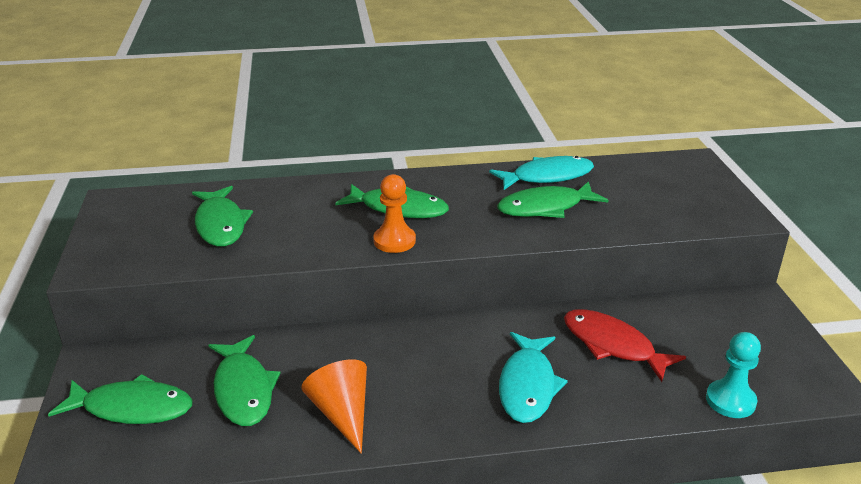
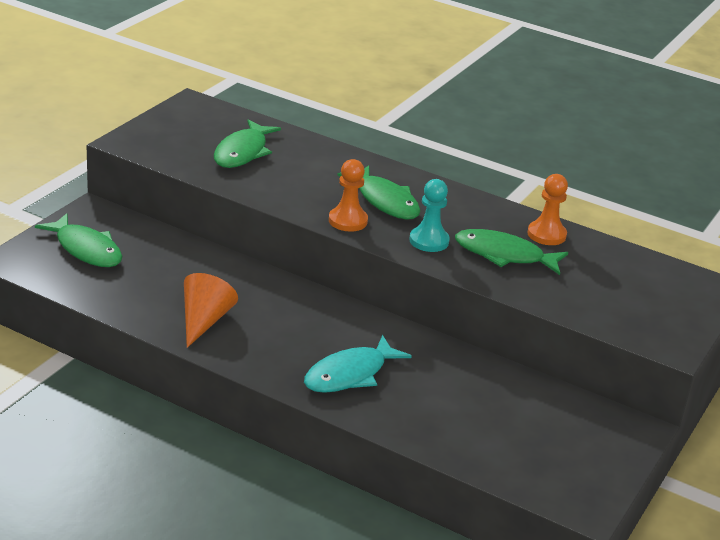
camera: 35 degrees right, 0 degrees up
(243, 390) = (162, 274): green fish -> none
(547, 177) = (546, 234): turquoise fish -> orange pawn
(613, 345) = (454, 387): red fish -> none
(730, 401) = (487, 466): turquoise pawn -> turquoise pawn (429, 241)

